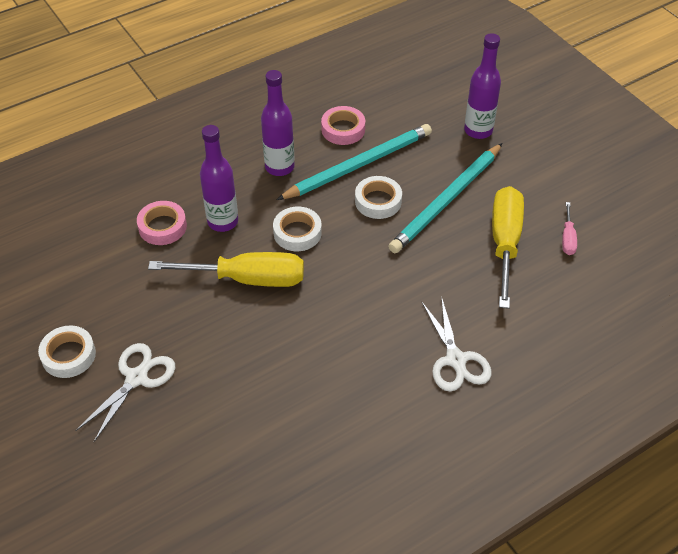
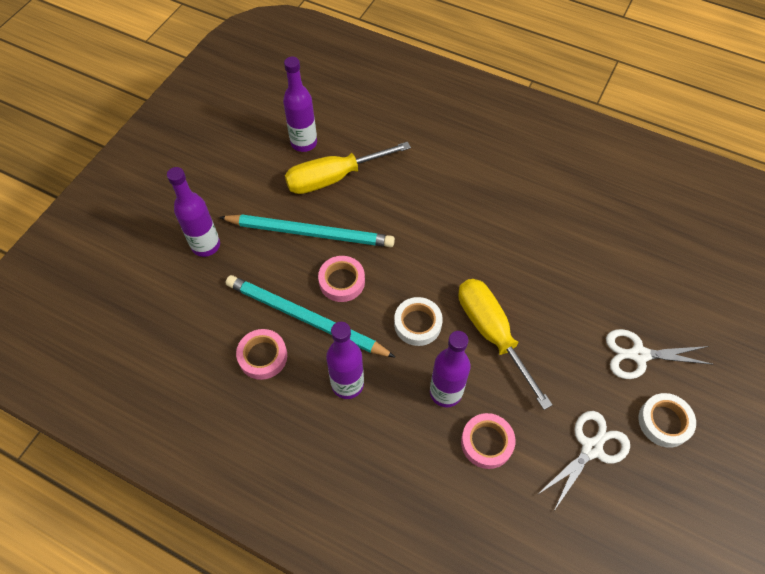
camera: 120 degrees left, 10 degrees up
(378, 201) = (342, 281): white tape -> pink tape
(456, 359) = (463, 165): white scissors -> white scissors (591, 448)
(567, 238) = (304, 143): pink screwdriver -> purple bottle

